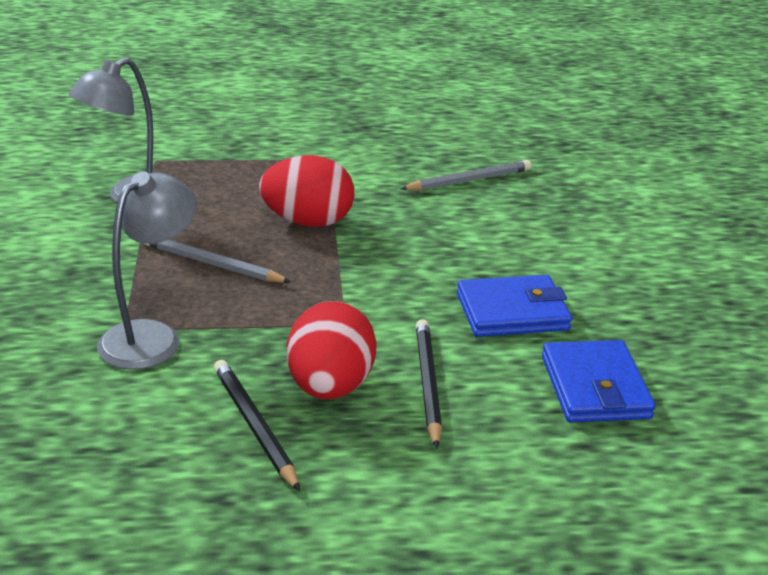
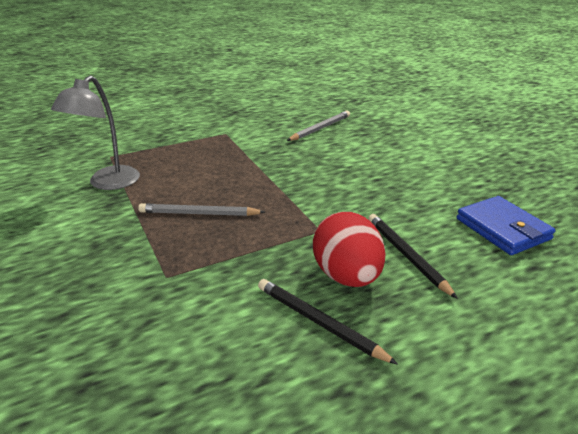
camera: 20 degrees left, 0 degrees up
(151, 336) = (191, 276): grey lamp -> none
(308, 222) = (243, 172): red egg -> none
(512, 312) = (413, 196): blue wallet -> none

